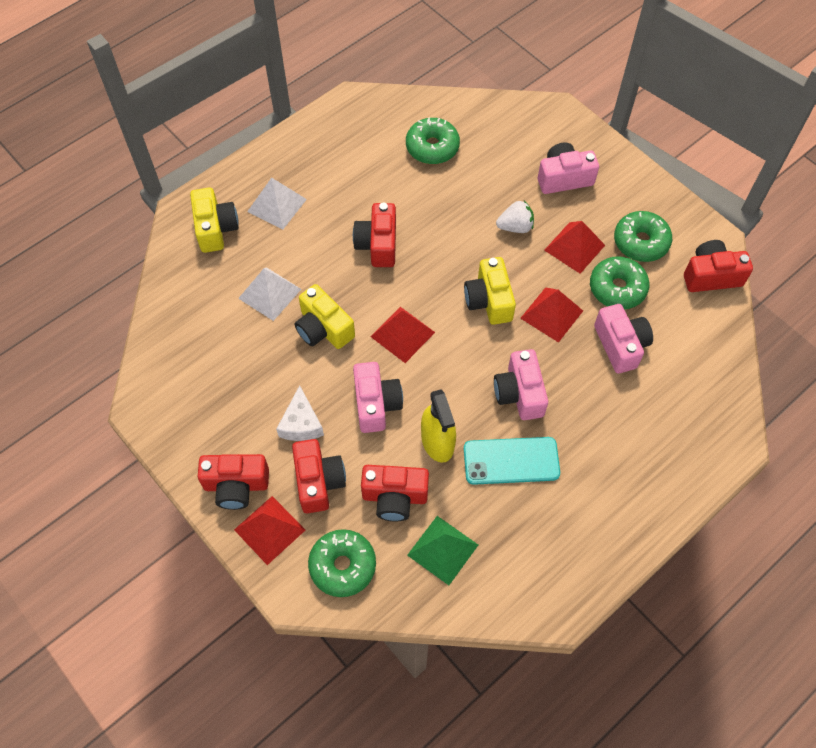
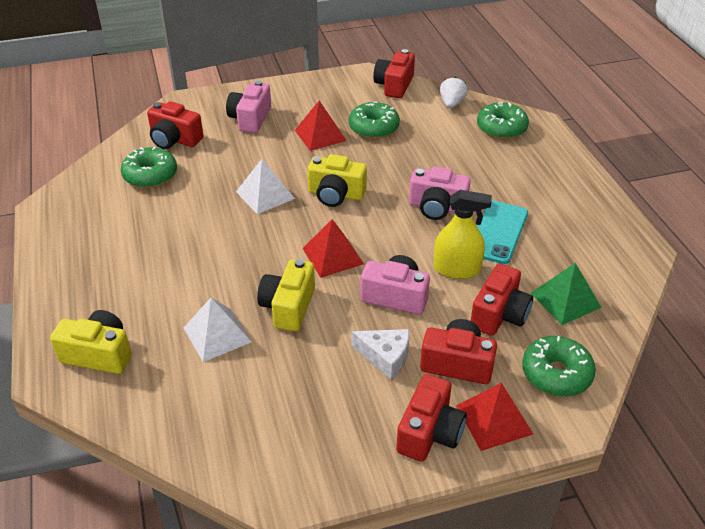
camera: 65 degrees left, 20 degrees down
(277, 205) = (115, 296): white pyramid -> white pyramid (265, 195)
(323, 328) = (288, 307): yellow camera -> yellow camera turned 120 degrees clockwise
(378, 244) = (224, 241): red camera -> red camera (174, 139)
(515, 227) = (275, 157): white strawberry -> white strawberry (451, 104)
(552, 314) = (373, 166): red pyramid -> none
(620, 345) = (425, 143): pink camera -> none
(640, 242) = (341, 104): green donut -> green donut (501, 128)

